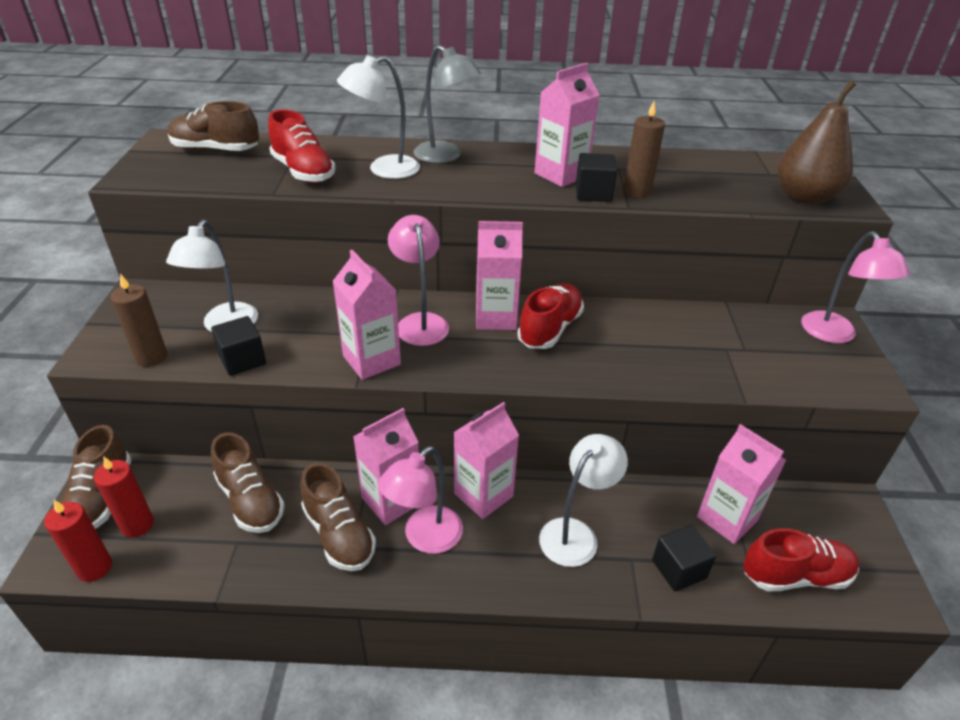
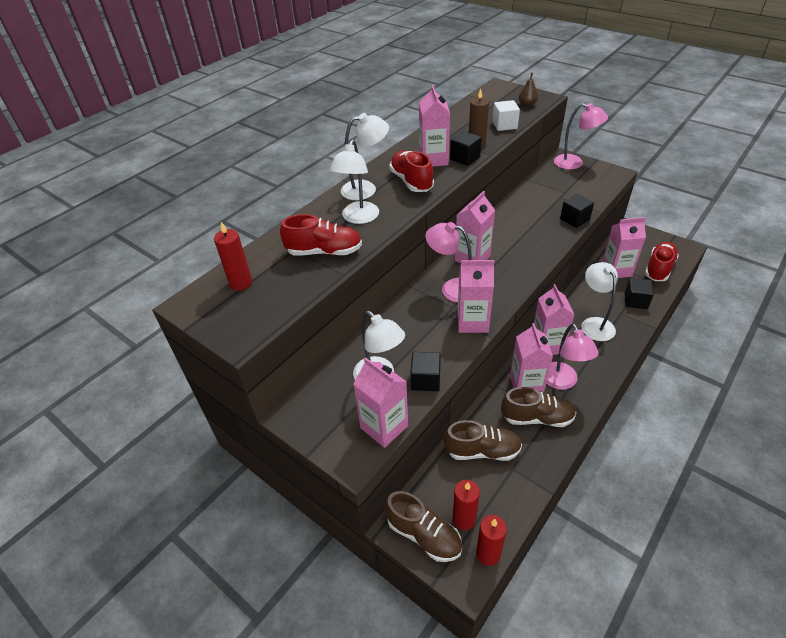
camera: 50 degrees left, 5 degrees up
(151, 357) = (384, 427): brown candle -> pink carton
(216, 150) = (241, 283): brown shoe -> red candle
(445, 156) = (366, 189): grey lamp -> white lamp
(550, 329) = (499, 244): red shoe -> red shoe (411, 181)
(689, 380) = (574, 219): none -> black cube
(719, 196) = (504, 125): none -> white cube
(804, 197) = (527, 105): brown pear -> brown pear, size x0.48

